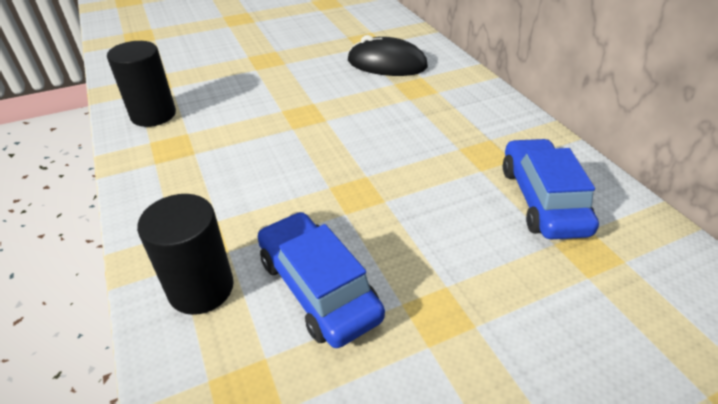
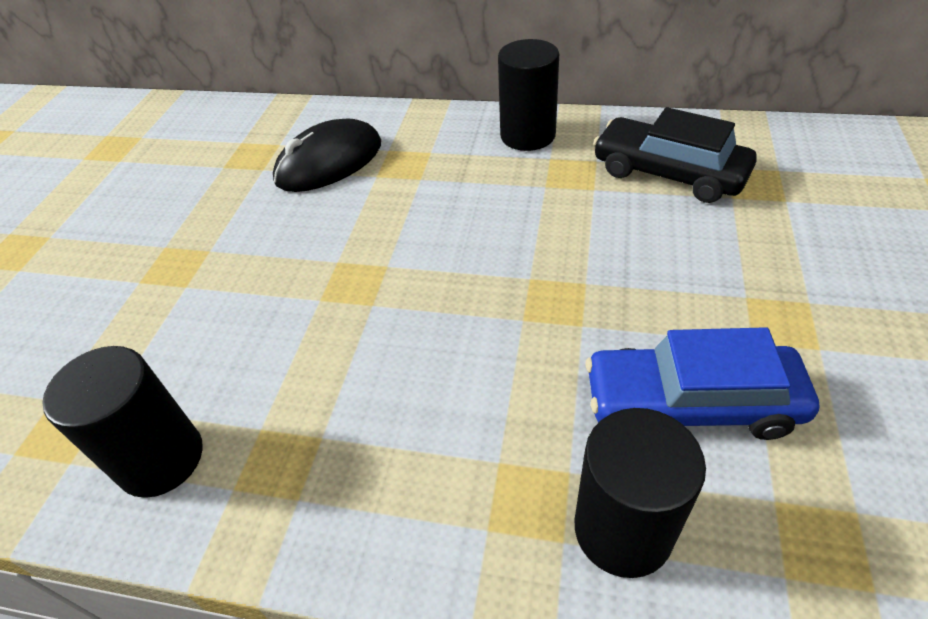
camera: 50 degrees left, 5 degrees up
(501, 120) = (527, 135): none -> black cylinder
(542, 199) = (668, 173): blue car -> black car

